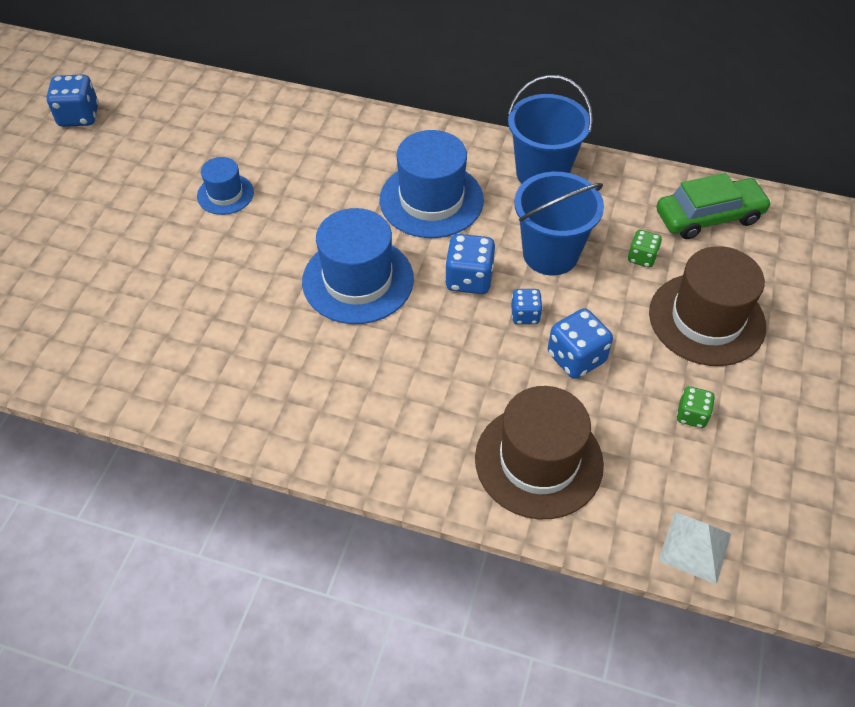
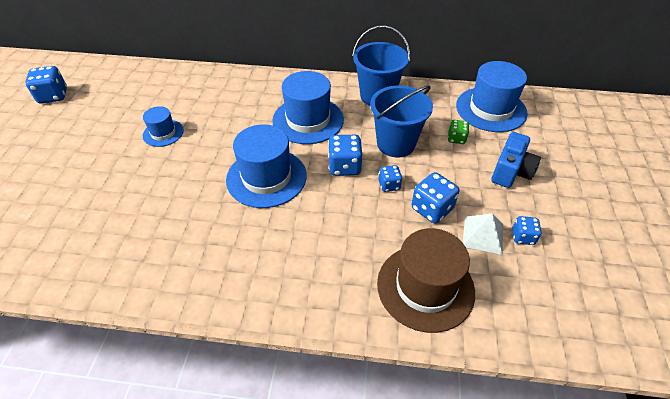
camera: 10 degrees left, 5 degrees down
(691, 415) = (522, 237): green dice -> blue dice
(695, 547) = (558, 334): white pyramid -> white pyramid (483, 235)
(706, 319) = (511, 172): brown hat -> blue camera
(709, 217) = (491, 109): green car -> blue hat

